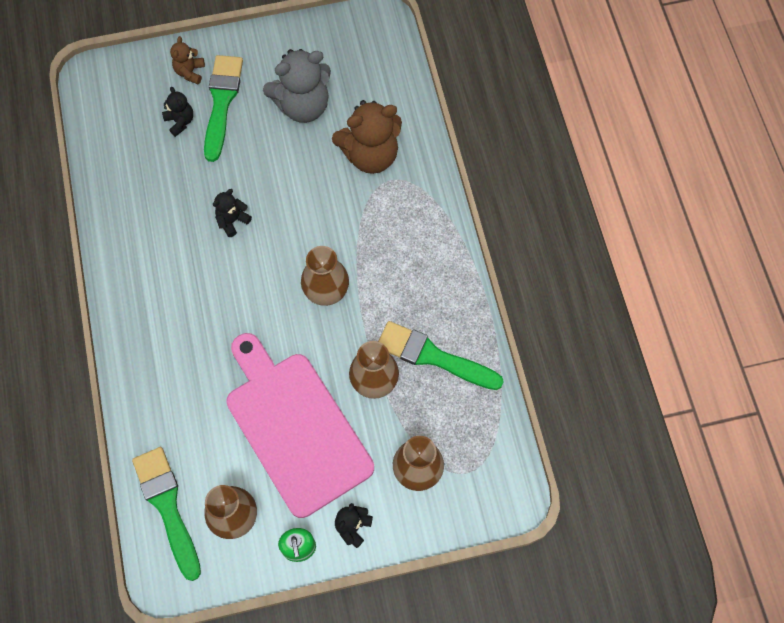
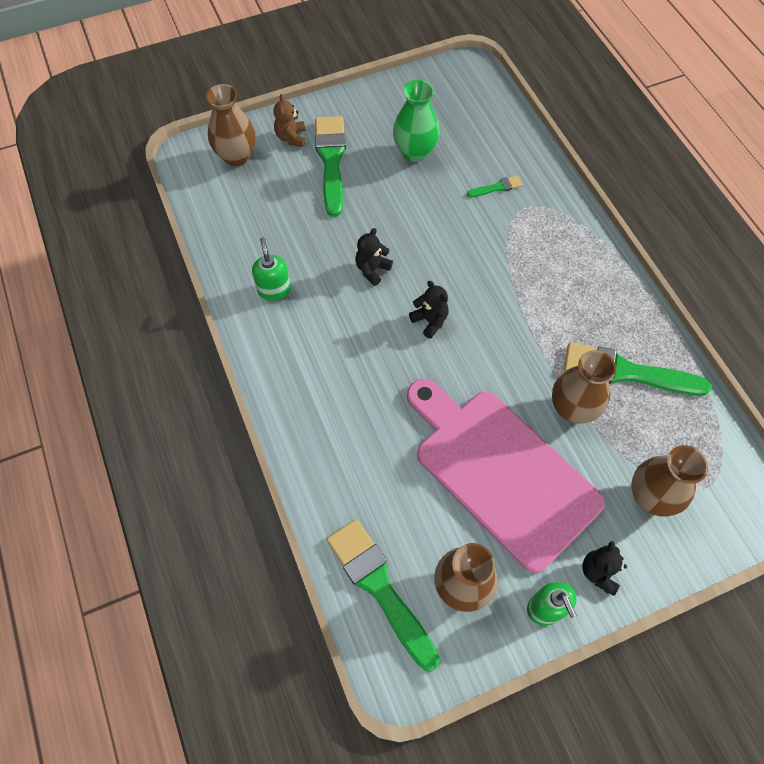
camera: 10 degrees left, 5 degrees down
(140, 226) = (274, 289): none -> green soap dispenser
(180, 121) = (293, 184): black teddy bear -> black teddy bear (430, 321)
(303, 105) = (415, 152): grey teddy bear -> green vase
(326, 292) = (492, 325): brown vase -> brown vase (236, 156)
(370, 155) = (497, 187): brown teddy bear -> green brush

